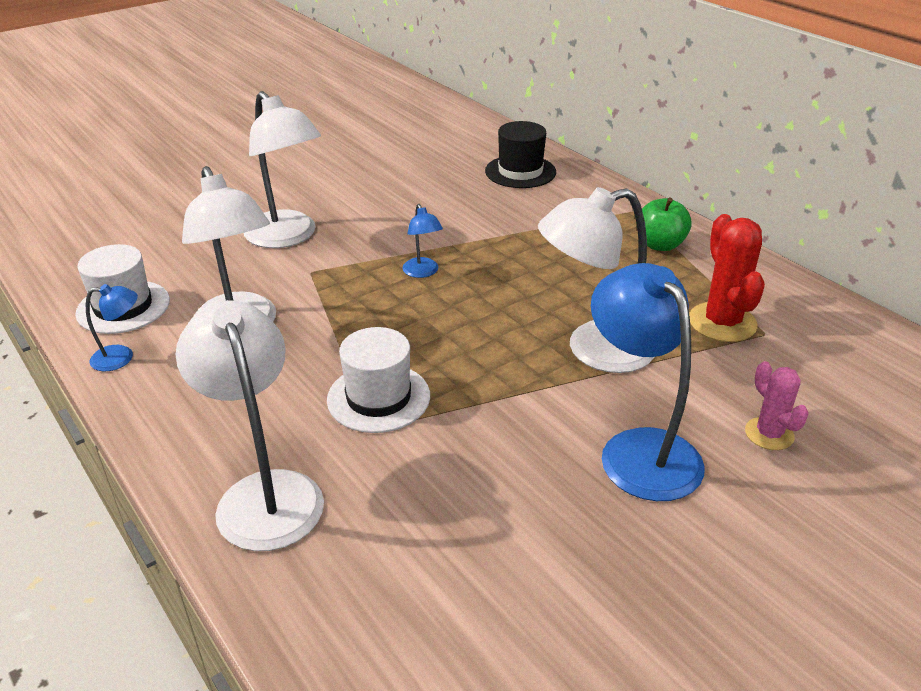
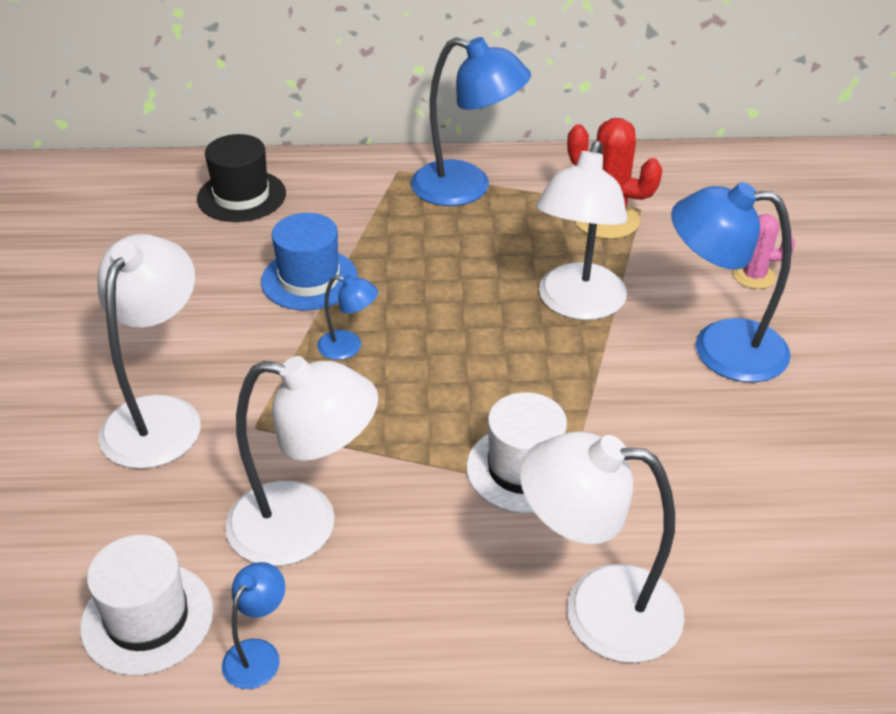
camera: 55 degrees left, 5 degrees up
(287, 237) = (160, 416): white lamp -> white lamp turned 75 degrees counterclockwise
(471, 229) = (309, 279): none -> blue hat
(660, 245) = (466, 188): green apple -> blue lamp

